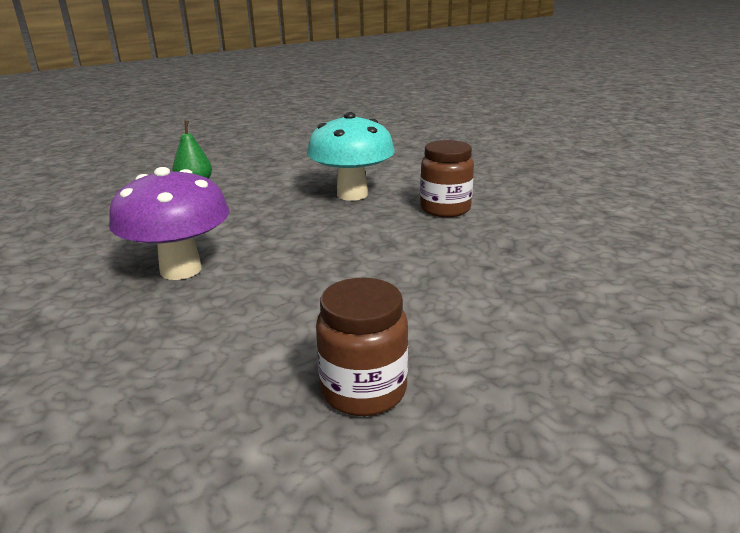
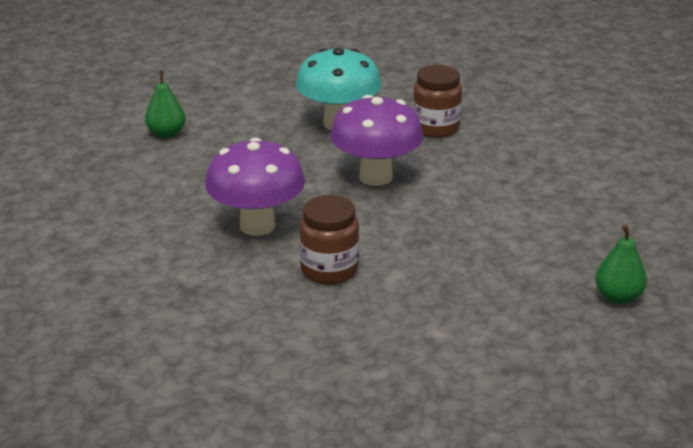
camera: 20 degrees left, 5 degrees up
(346, 243) = (375, 177): none -> purple mushroom
(363, 390) = (476, 286): brown jar -> brown jar (329, 270)
(573, 457) = (618, 297): none -> green pear

